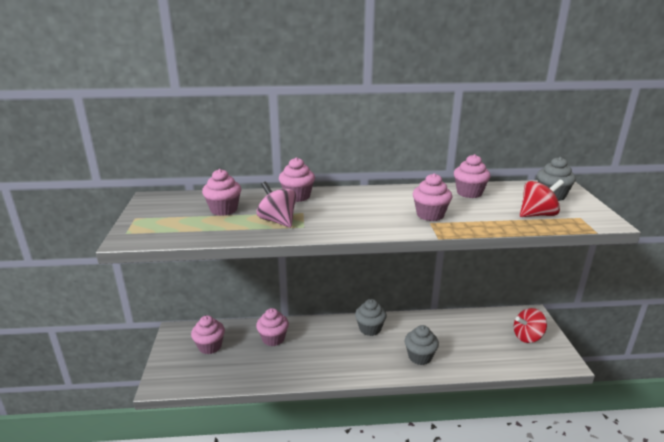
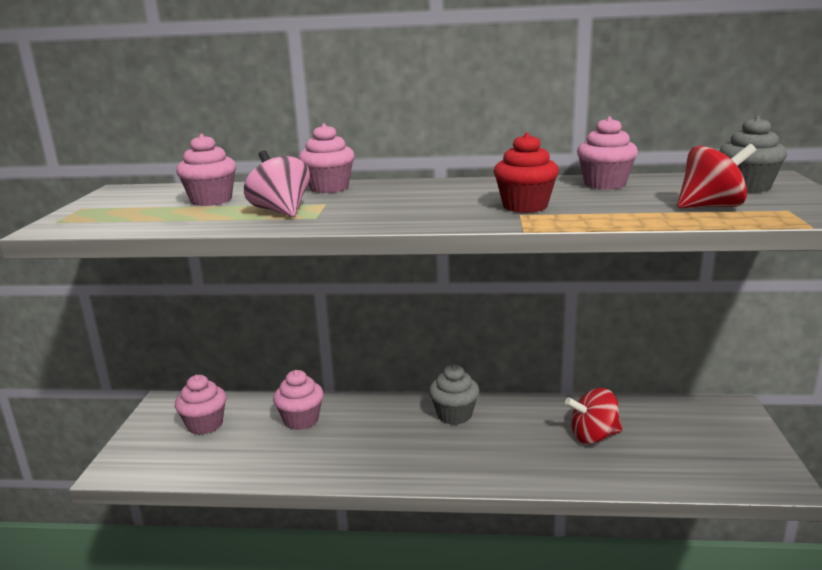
camera: 10 degrees right, 5 degrees down
(420, 357) = (524, 458): grey cupcake -> none
(430, 215) = (525, 206): pink cupcake -> red cupcake
(527, 337) = (718, 440): red spinning top -> red spinning top (593, 436)

